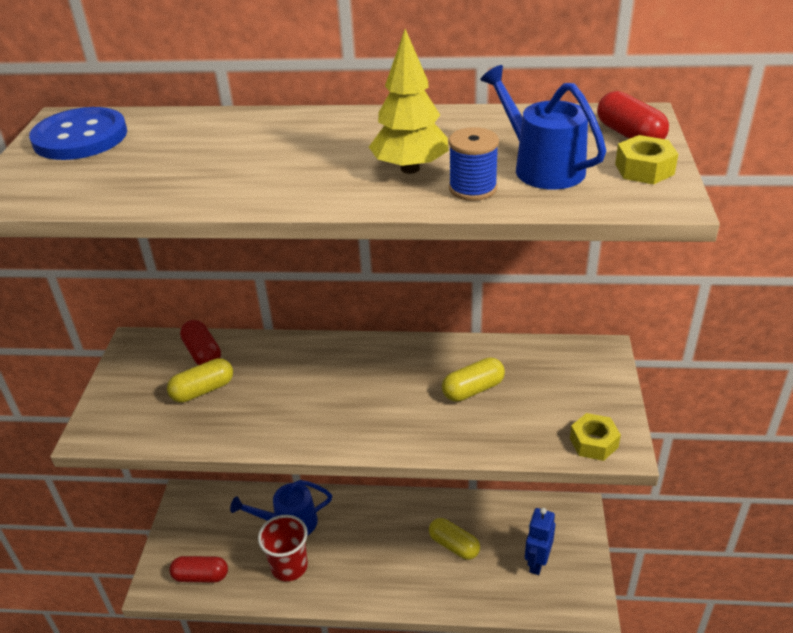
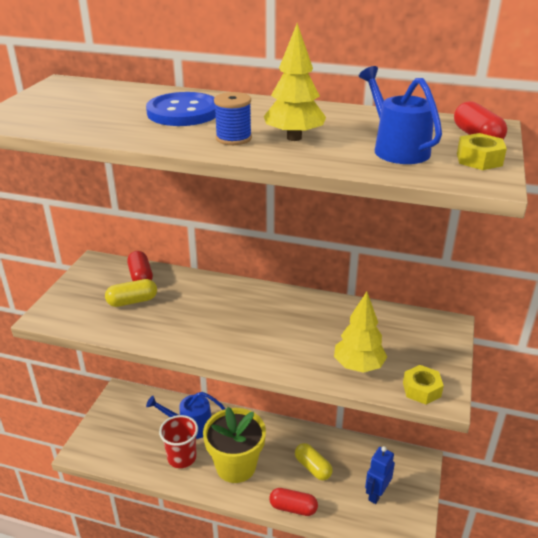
camera: 10 degrees right, 5 degrees down
(80, 137) = (68, 93): blue button -> blue button (183, 112)
(201, 576) = (115, 451): red capsule -> red capsule (293, 508)
(360, 563) = (236, 466): none -> yellow flower pot
(472, 188) = (336, 155): blue spool -> blue spool (233, 138)
(473, 389) = (335, 334): yellow capsule -> none
(512, 426) = (358, 366): none -> yellow tree

